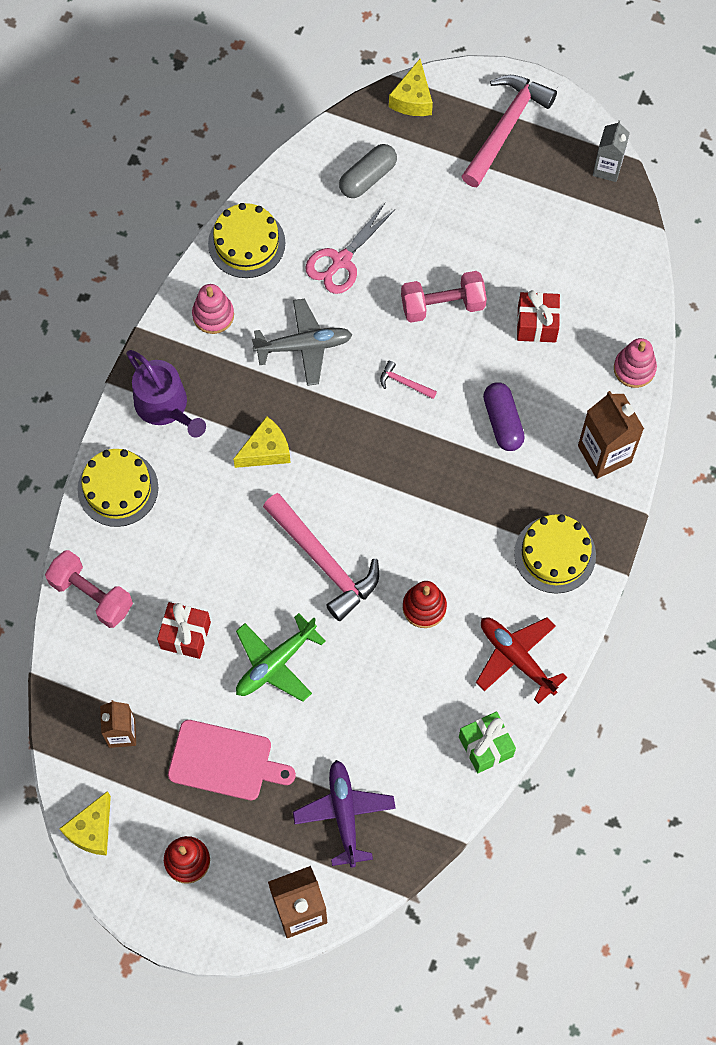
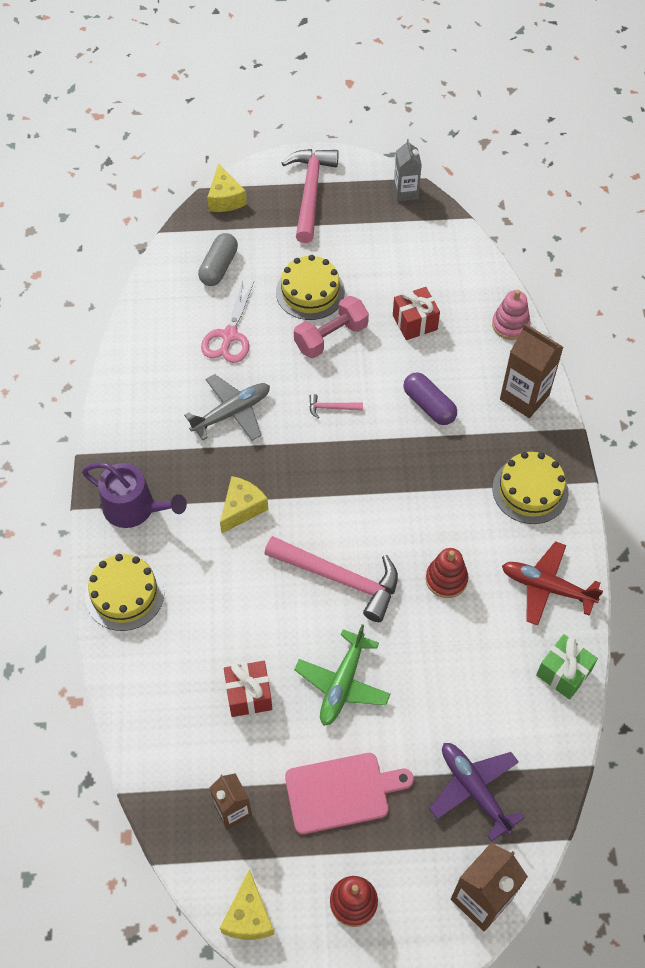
camera: 25 degrees left, 10 degrees down
(91, 595) = (144, 697): pink dumbbell -> none
(213, 315) = (141, 419): pink stacking toy -> none
(246, 243) = (142, 352): yellow cake -> yellow cake (310, 292)

